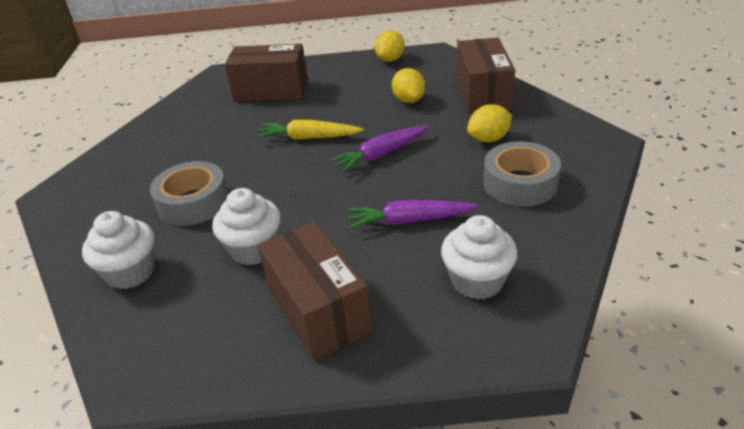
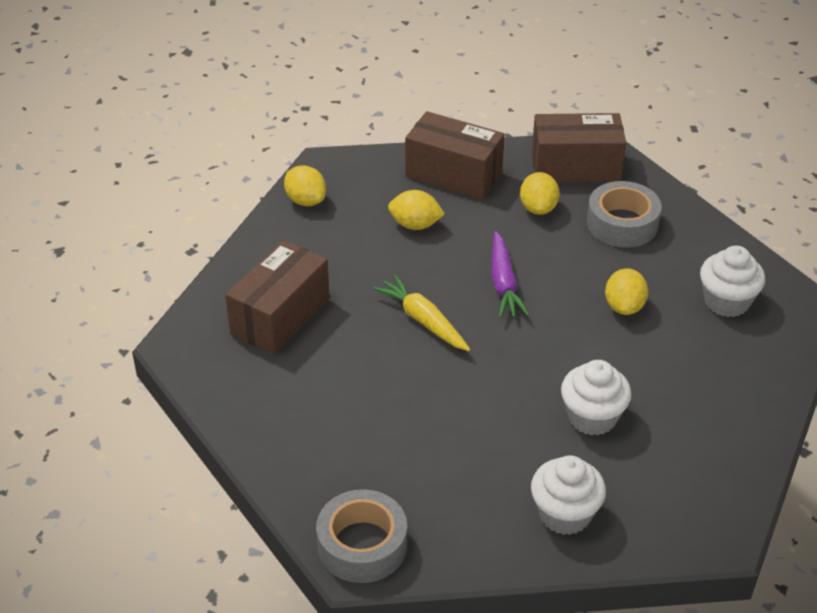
camera: 65 degrees left, 5 degrees up
(193, 202) = (477, 442): grey tape -> grey tape (362, 545)
(309, 138) = (423, 320): yellow carrot -> yellow carrot turned 105 degrees clockwise
(318, 310) = (702, 401): brown box -> brown box (575, 167)
(409, 221) = (624, 306): purple carrot -> yellow lemon

